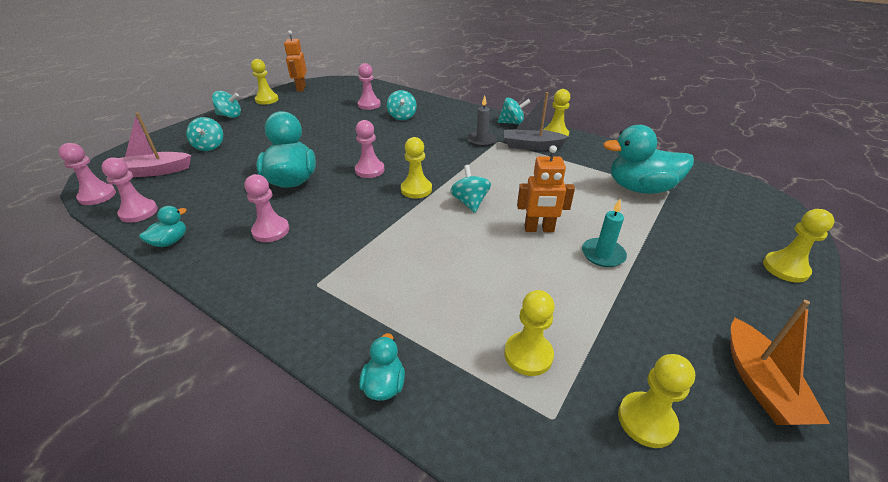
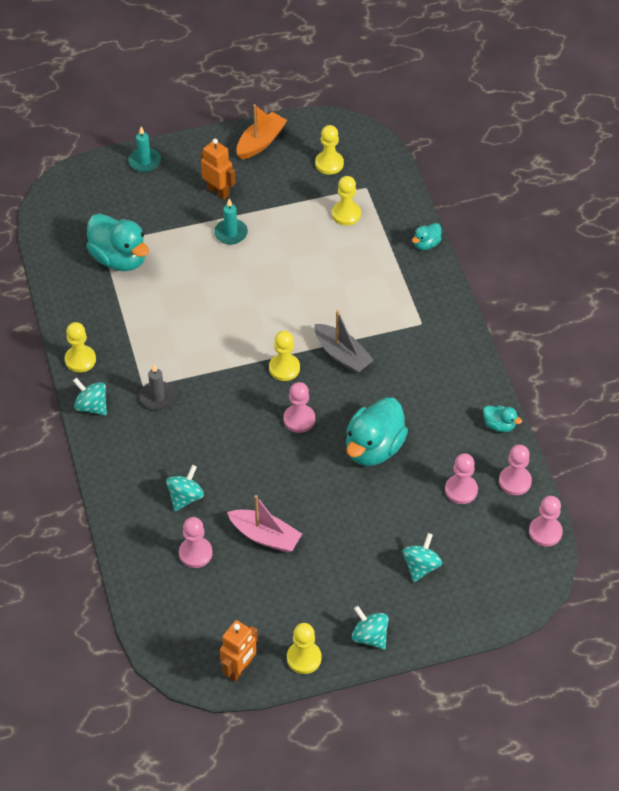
camera: 140 degrees left, 15 degrees up
(155, 171) = (487, 546): pink boat -> pink boat (265, 536)
(170, 241) = (499, 425): turquoise duck -> turquoise duck turned 135 degrees counterclockwise
(271, 231) = (424, 391): pink pawn -> pink pawn (461, 490)
(470, 202) = (259, 328): turquoise spinning top -> none
(531, 146) = (125, 359): grey boat -> grey boat (342, 355)
(539, 229) = (243, 274): orange robot -> orange robot (218, 191)
(785, 268) = (144, 161): yellow pawn -> turquoise candle

